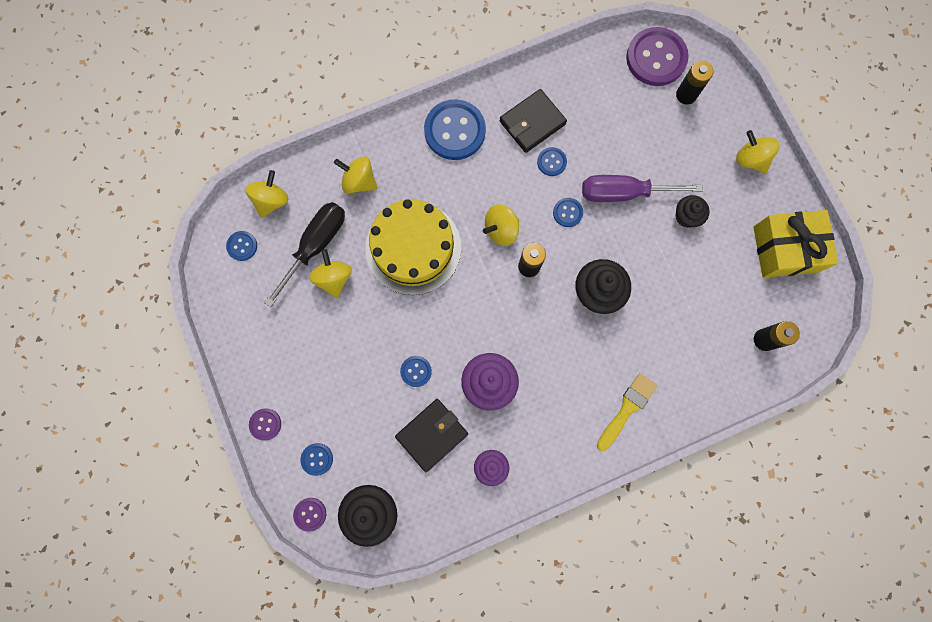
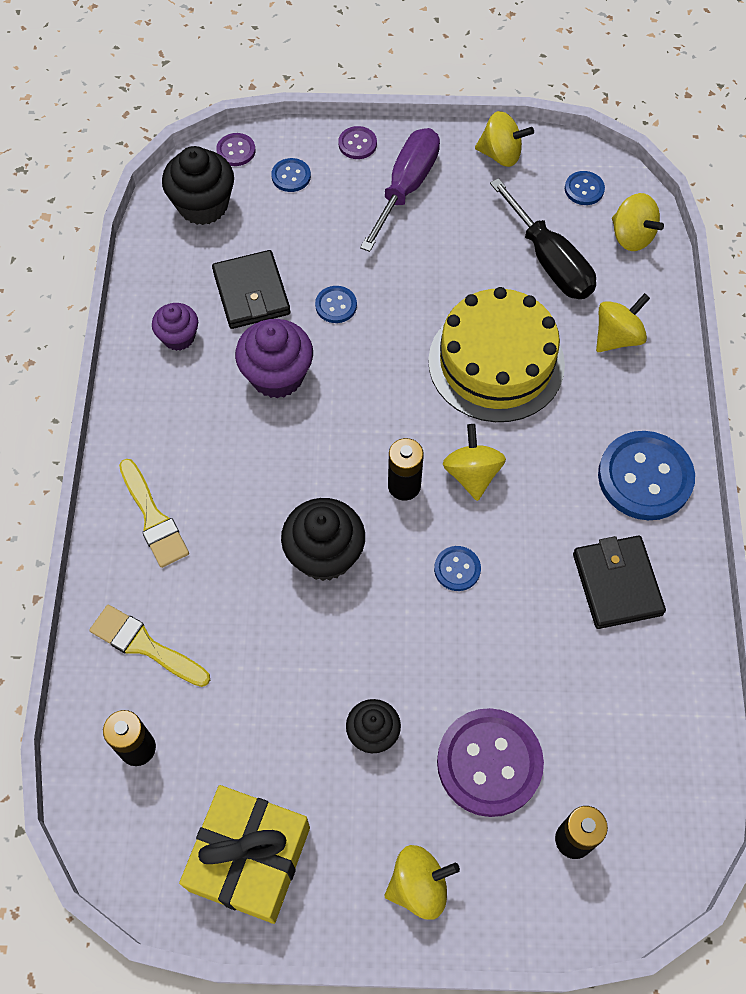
camera: 115 degrees right, 15 degrees down
(334, 278) = (497, 265): yellow spinning top -> yellow spinning top (501, 155)
(551, 162) = (543, 583): blue button -> none
(623, 193) = (452, 660): purple screwdriver -> purple screwdriver (406, 187)
(656, 58) = (658, 824): purple button -> purple button (489, 763)
(706, 368) = (145, 645): none -> yellow brush

